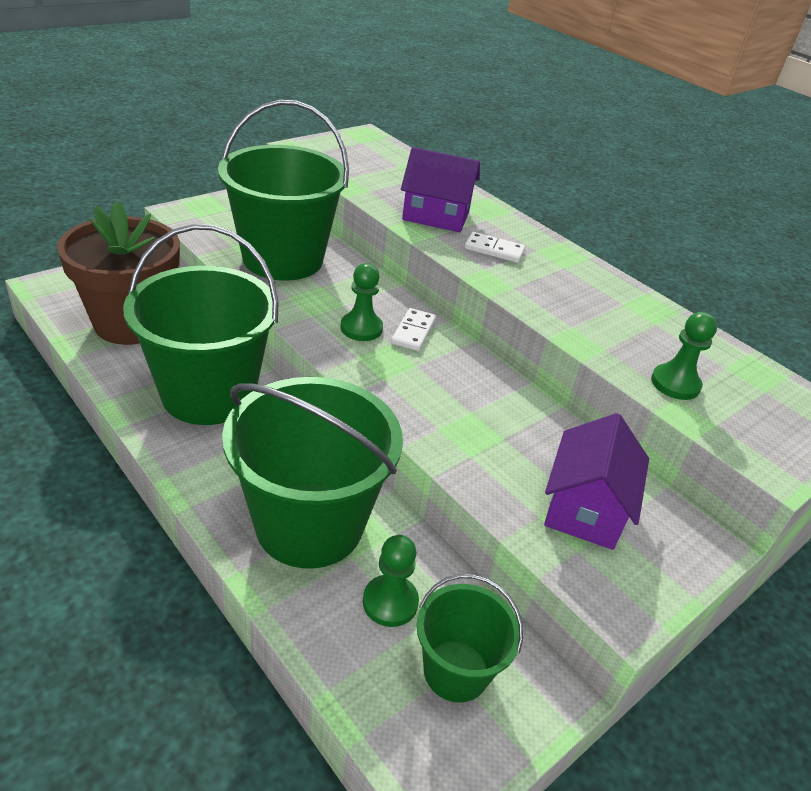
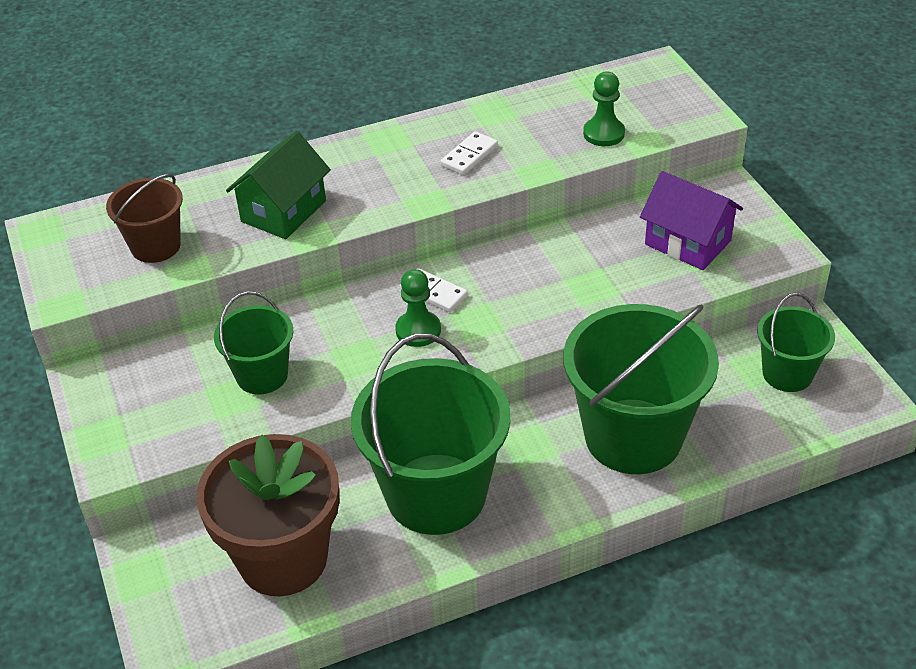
camera: 65 degrees left, 5 degrees up
(283, 259) = (262, 375): green bucket -> green bucket, size x0.53
(368, 172) = (155, 246): none -> brown bucket
(390, 602) = (722, 398): green pawn -> none
(436, 216) = (283, 211): purple house -> green house
(494, 250) = (368, 184): white domino -> white domino (469, 156)

